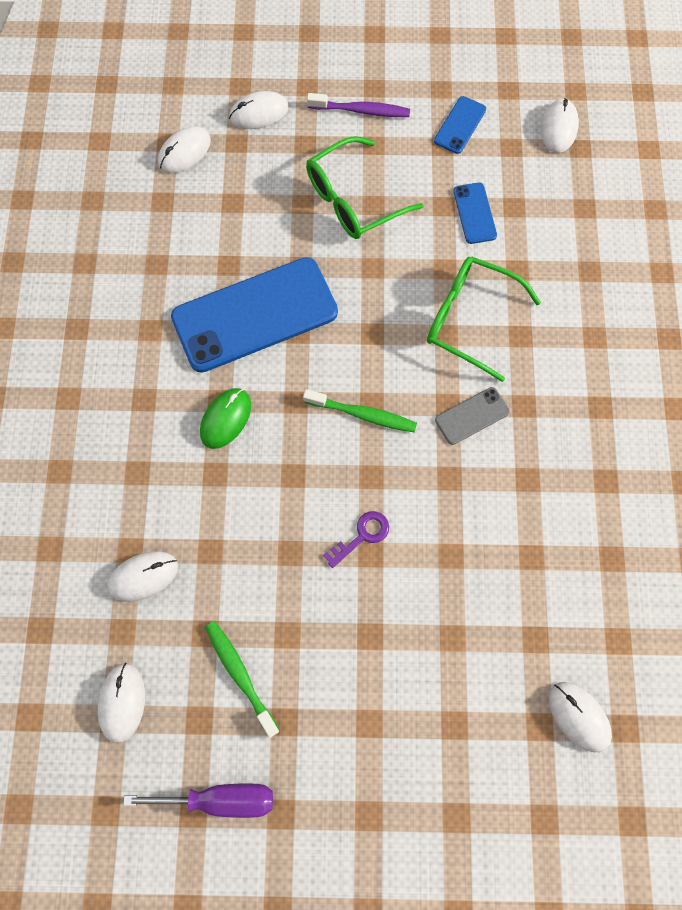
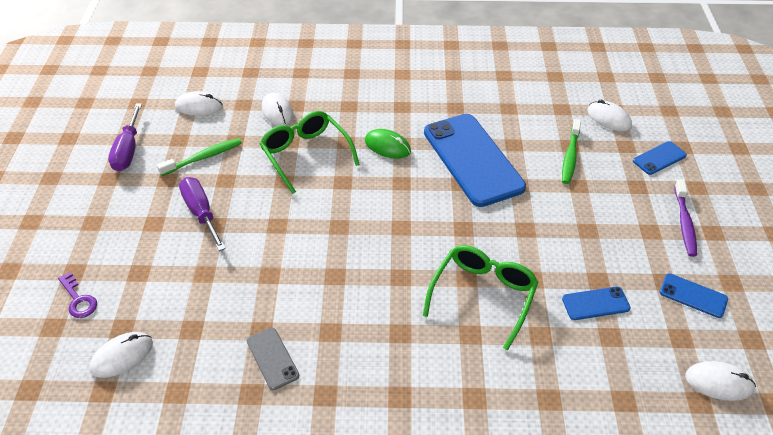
camera: 90 degrees right, 25 degrees down
(259, 113) = (659, 158): white mouse -> blue phone
(350, 659) = (201, 213): none -> purple screwdriver
(353, 200) = (589, 217): green glasses -> green glasses (305, 154)
(362, 536) = (292, 220): purple key -> purple key (78, 300)
(363, 414) = (391, 221): green toothbrush -> green toothbrush (570, 156)
(472, 416) = (390, 293): grey phone -> grey phone (272, 358)

